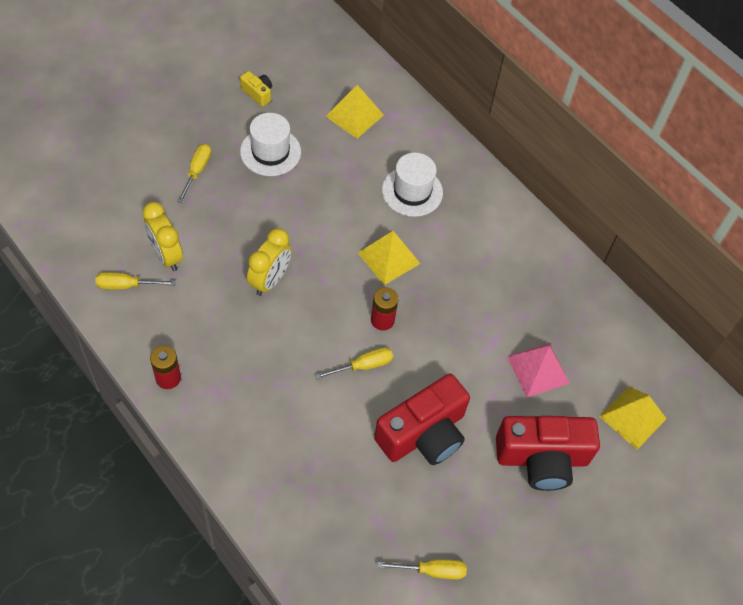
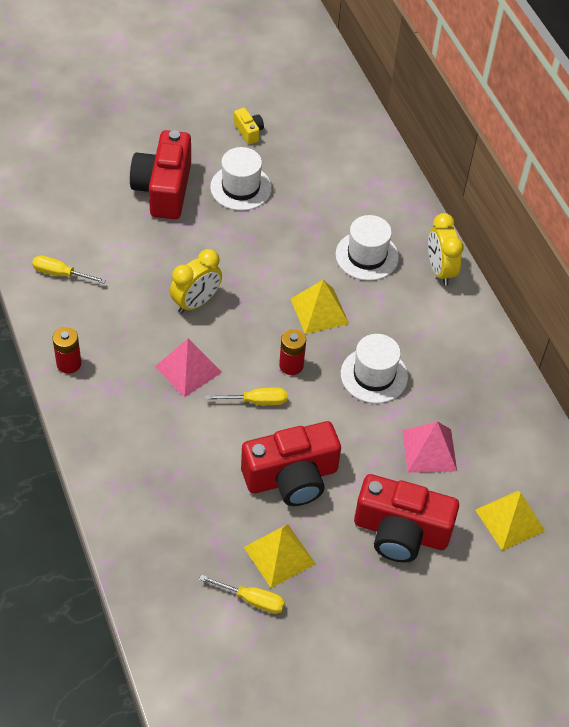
camera: 20 degrees right, 5 degrees down
(166, 255) = (107, 256): yellow clock -> yellow clock (440, 270)
(197, 171) = (164, 189): yellow screwdriver -> red camera
(287, 351) = (188, 369): none -> pink pyramid
(354, 115) = (336, 173): yellow pyramid -> yellow pyramid (279, 555)
(461, 309) = (374, 375): none -> white hat

